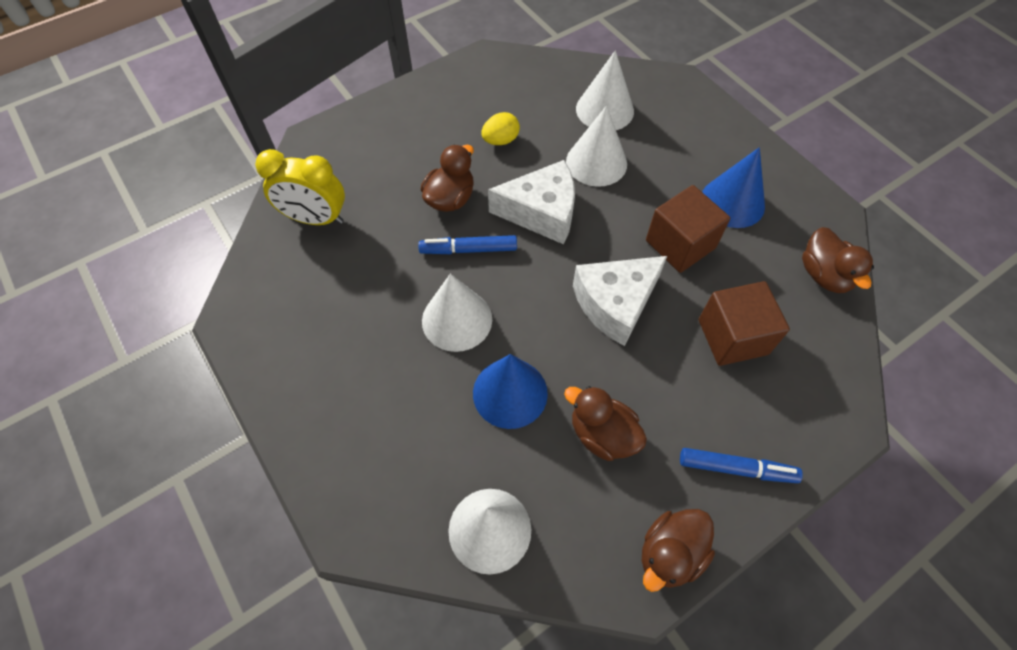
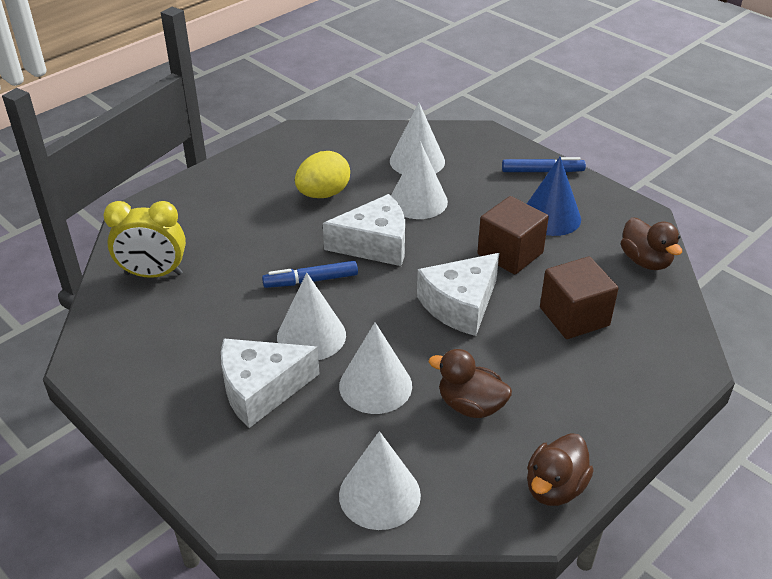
camera: 10 degrees left, 20 degrees down
(395, 379) = (261, 389): none -> white cheese
(450, 199) = (284, 243): brown duck -> none
(500, 140) = (323, 194): yellow egg -> yellow egg, size x1.55
(510, 393) = (375, 385): blue cone -> white cone
(736, 468) = (600, 414): blue marker -> blue marker (542, 171)

